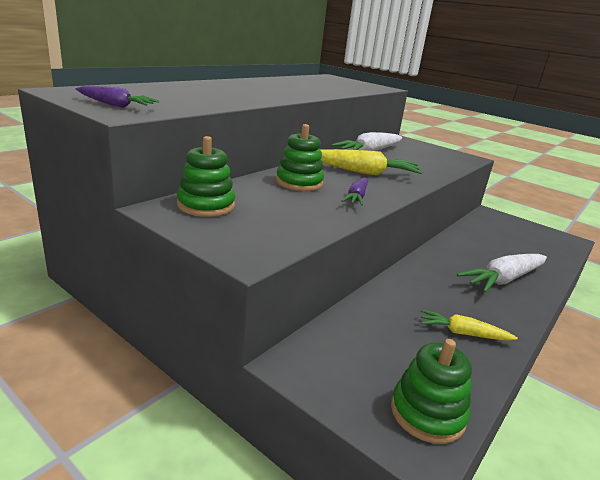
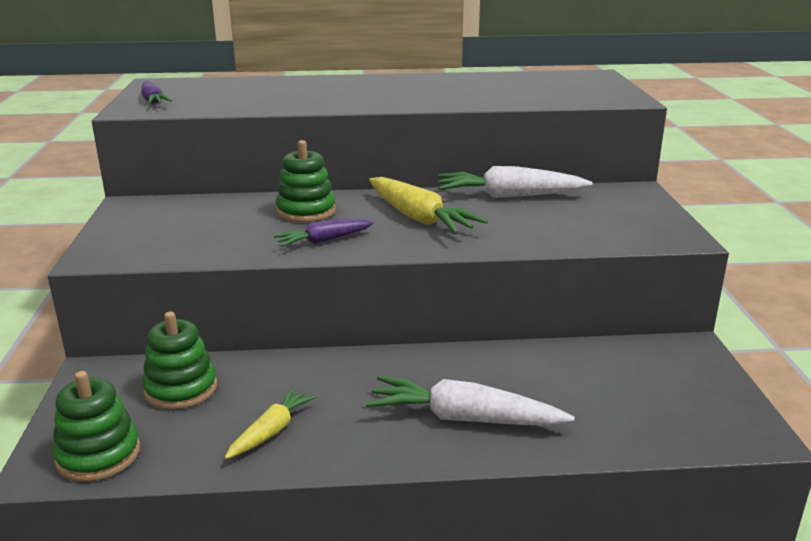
camera: 50 degrees right, 0 degrees up
(206, 205) = (167, 210): green stacking toy -> green stacking toy (181, 389)
(463, 333) = (272, 431): yellow carrot -> yellow carrot turned 60 degrees clockwise

